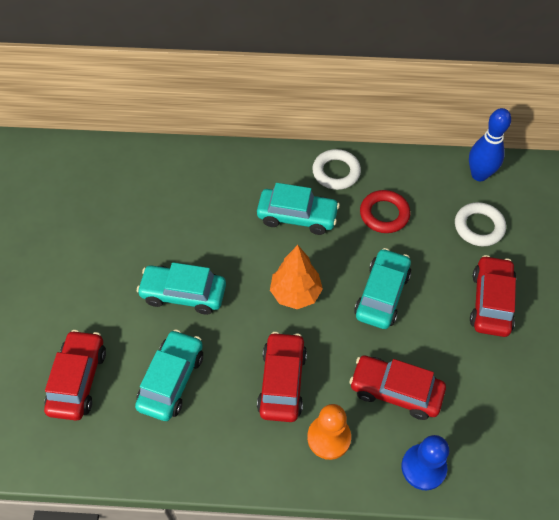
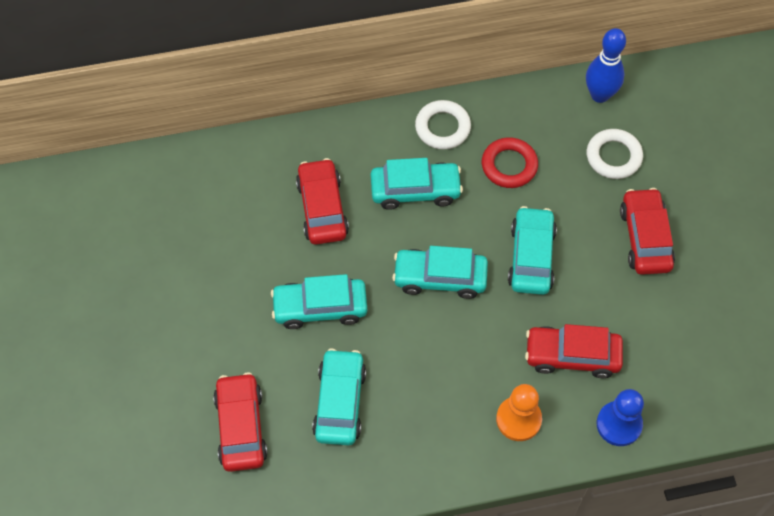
camera: 15 degrees left, 5 degrees up
(282, 382) = (454, 375): red car -> red car (322, 208)
(295, 293) = (440, 278): orange tree -> turquoise car

